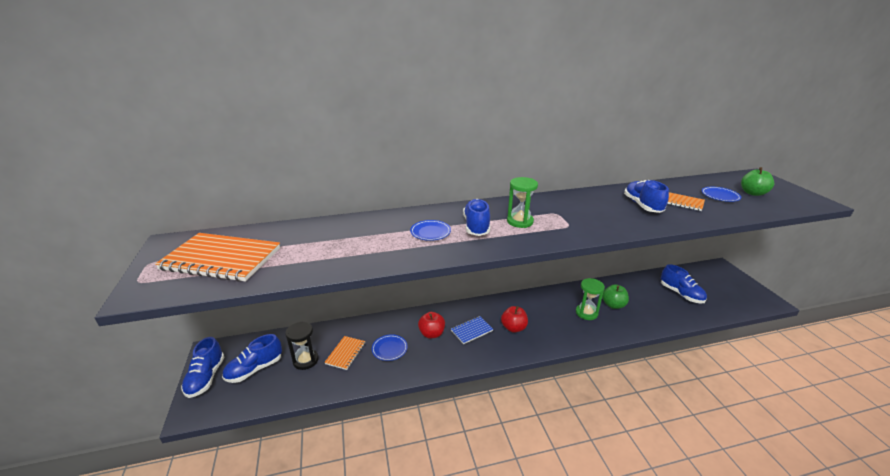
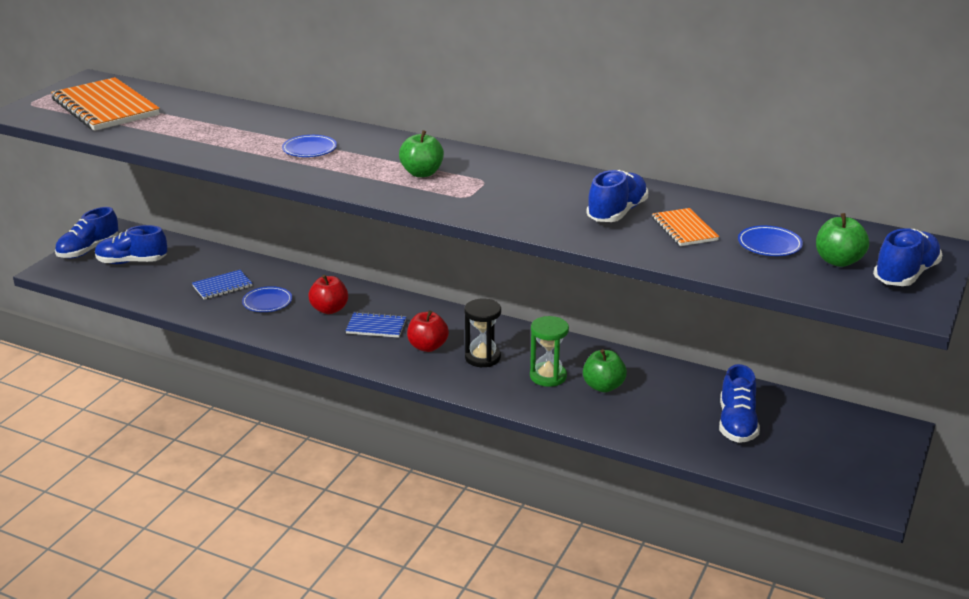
camera: 40 degrees right, 0 degrees up
(305, 360) = (181, 275): black hourglass -> black hourglass (482, 357)
(345, 353) = (222, 286): orange notebook -> blue notebook
(476, 226) = (366, 161): blue shoe -> blue shoe (905, 275)
(520, 221) = (422, 173): green hourglass -> green apple

